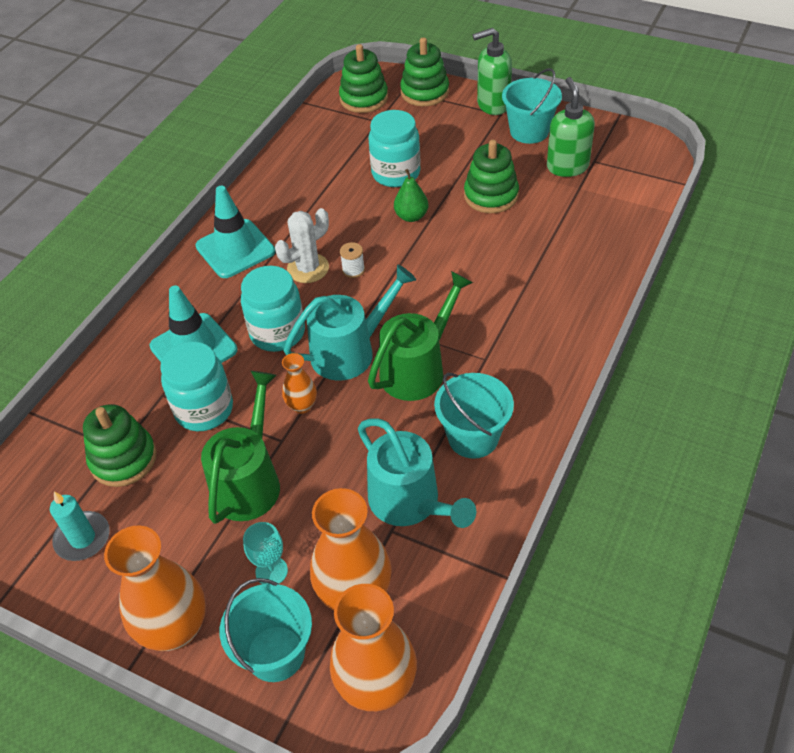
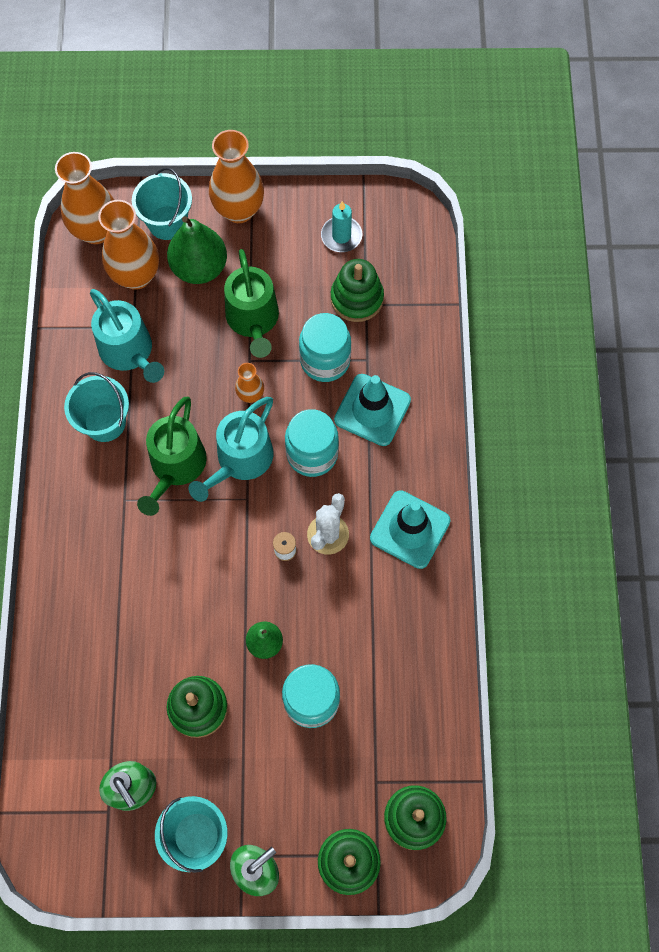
camera: 150 degrees right, 20 degrees up
(271, 571) = (199, 268): turquoise goblet -> green pear
(410, 502) = (129, 352): turquoise watering can -> turquoise watering can turned 150 degrees counterclockwise

